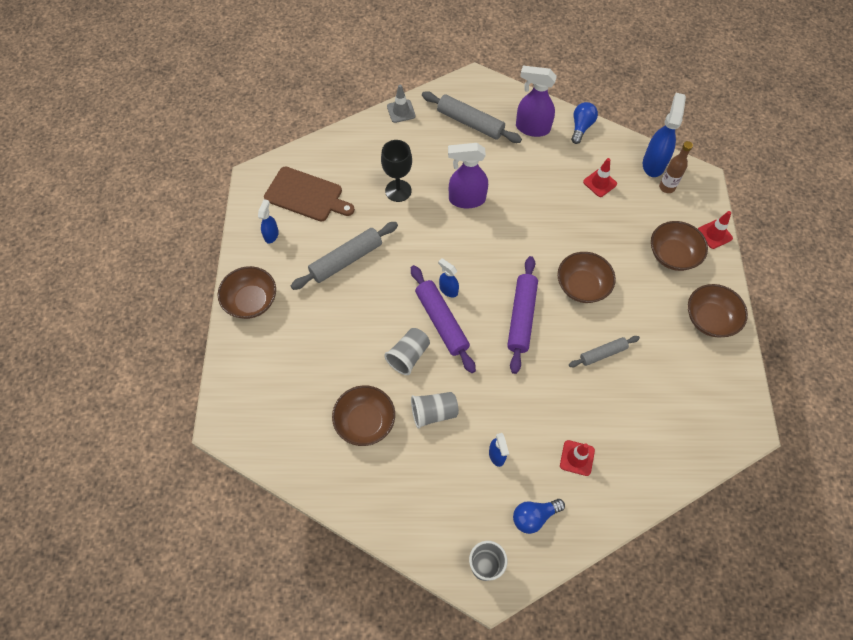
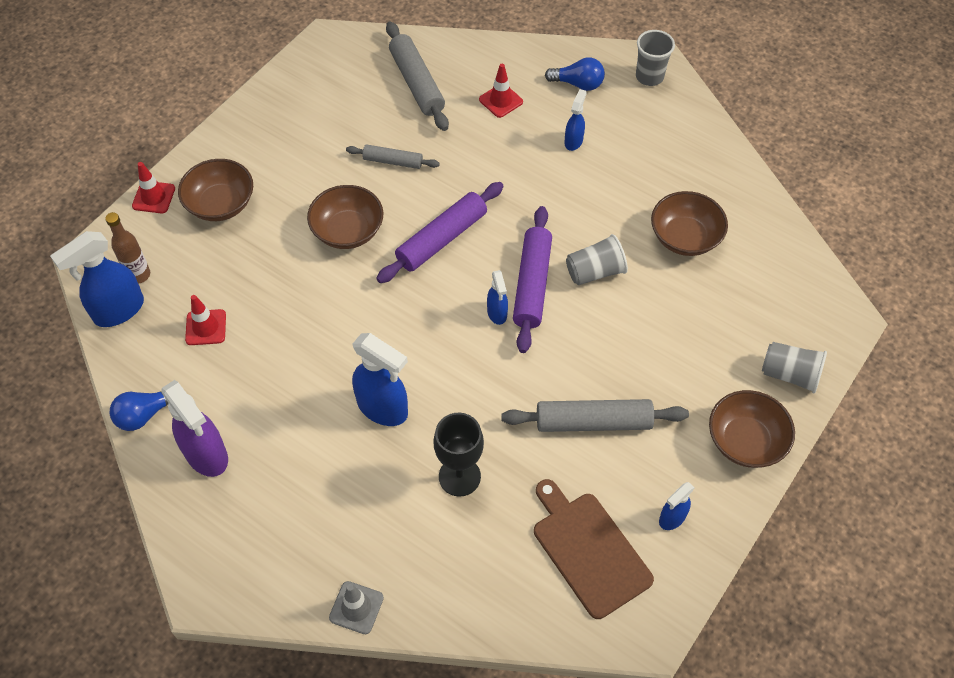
camera: 145 degrees left, 5 degrees down
(433, 413) = (608, 206): grey cup -> grey cup (790, 374)
(466, 199) = (383, 408): purple spray bottle -> blue spray bottle
(470, 123) = (278, 519): grey rolling pin -> grey rolling pin (417, 83)
(710, 319) = (257, 130): brown bowl -> none

